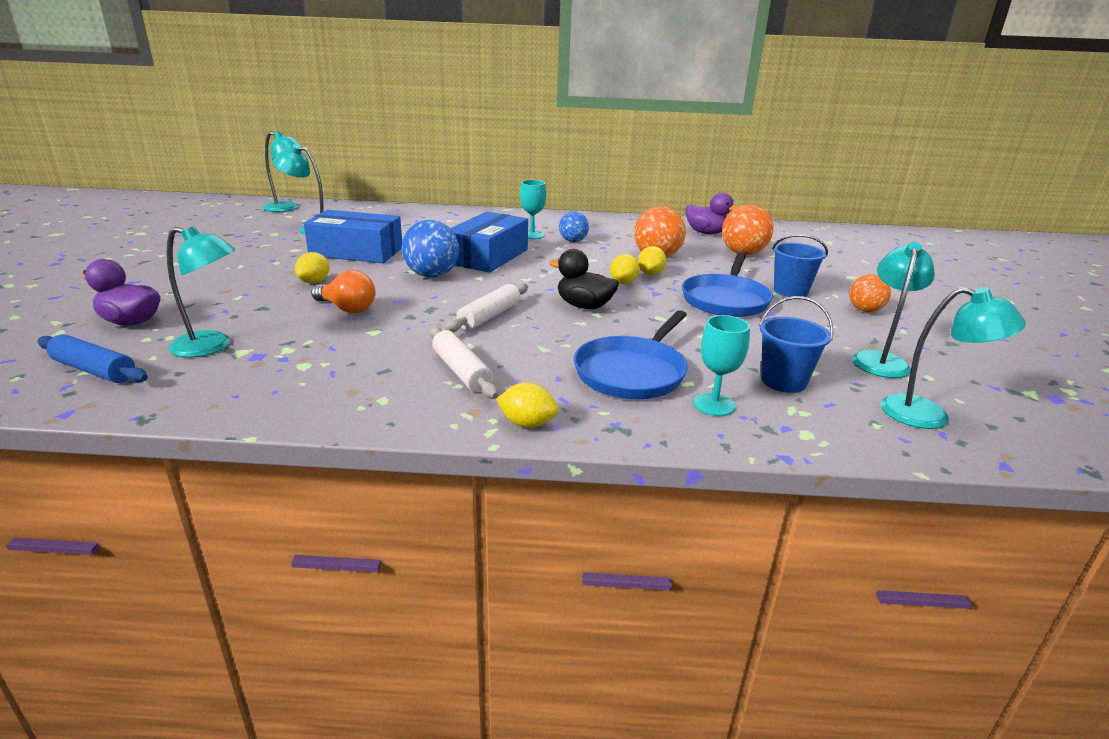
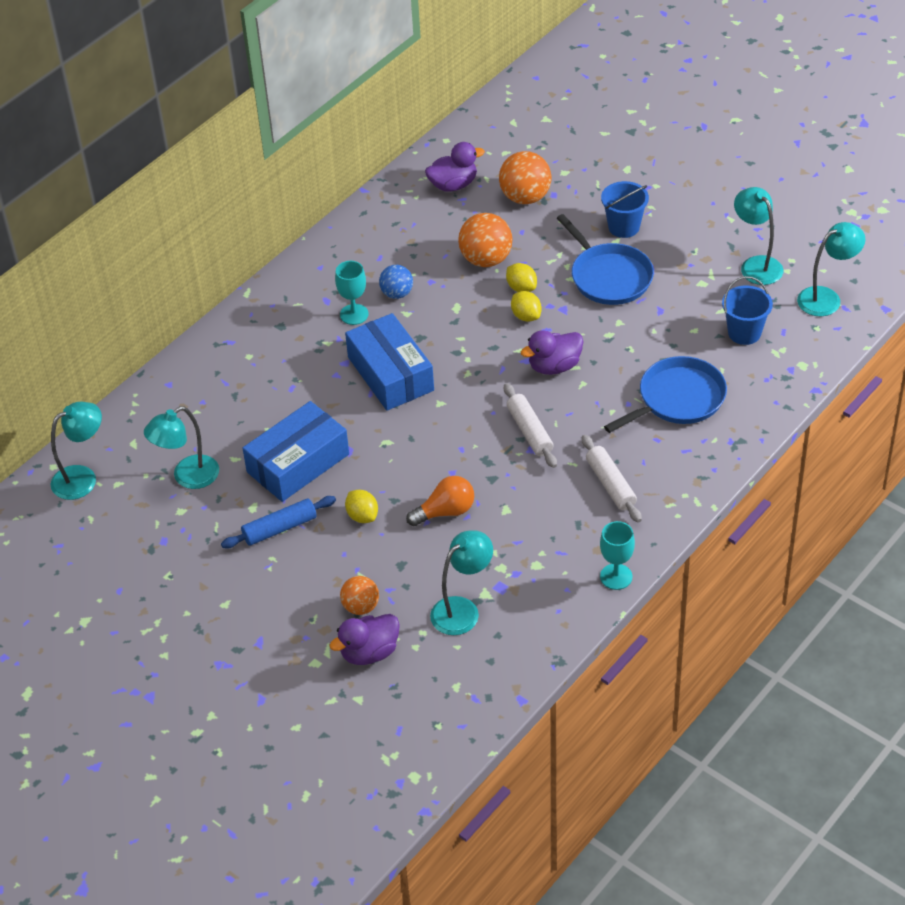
camera: 50 degrees left, 20 degrees up
(94, 370) = (457, 681): blue rolling pin -> blue rolling pin (280, 528)
(432, 275) = (409, 432): blue ball -> none
(461, 371) = (610, 484): white rolling pin -> white rolling pin turned 60 degrees clockwise
(527, 424) = (701, 481): yellow lemon -> none
(584, 306) = (554, 366): black duck -> purple duck
(632, 372) = (678, 399): blue pan -> blue pan turned 105 degrees counterclockwise
(714, 404) = (744, 384): turquoise goblet -> turquoise goblet (616, 576)
(865, 310) = (687, 212): orange ball -> orange ball (361, 607)

